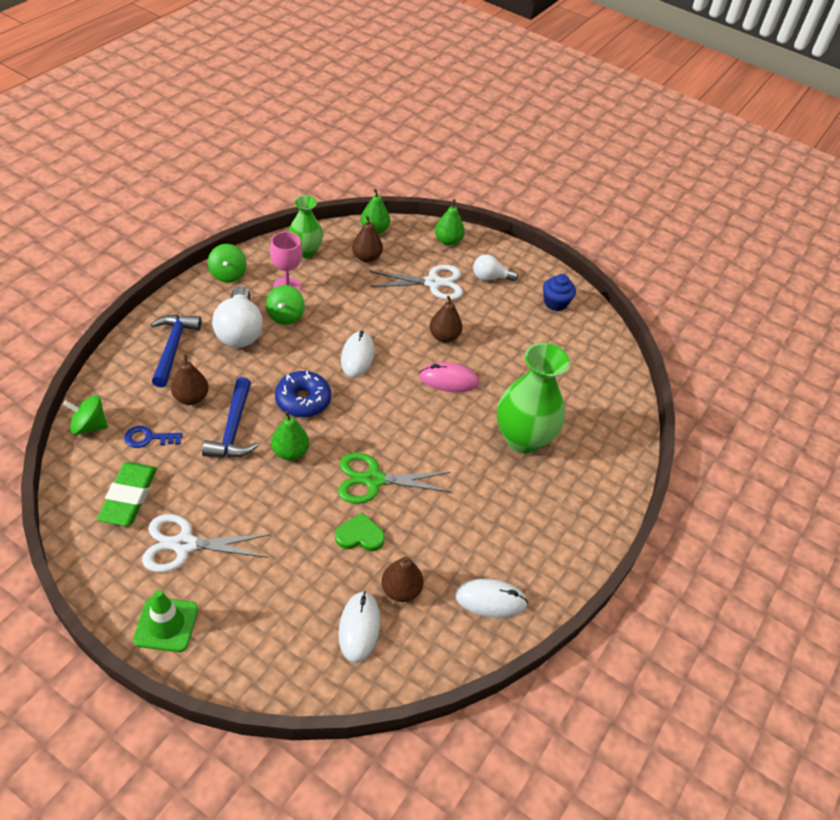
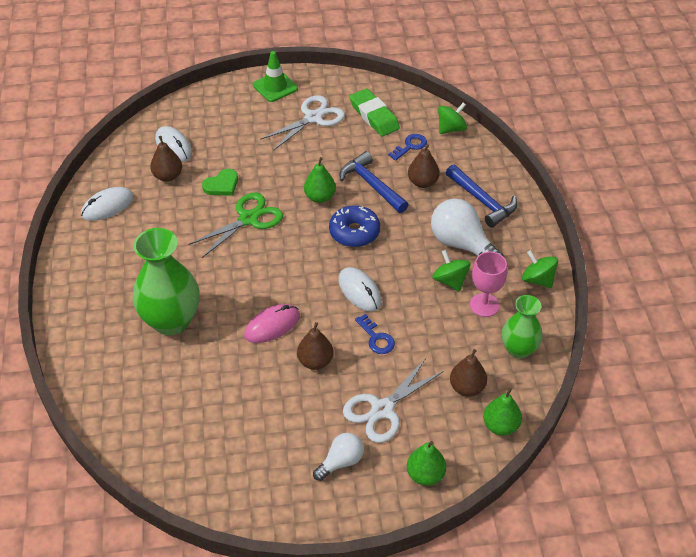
camera: 145 degrees right, 0 degrees up
(385, 320) = (376, 338): none -> blue key
(555, 303) = (254, 484): blue cupcake -> none

